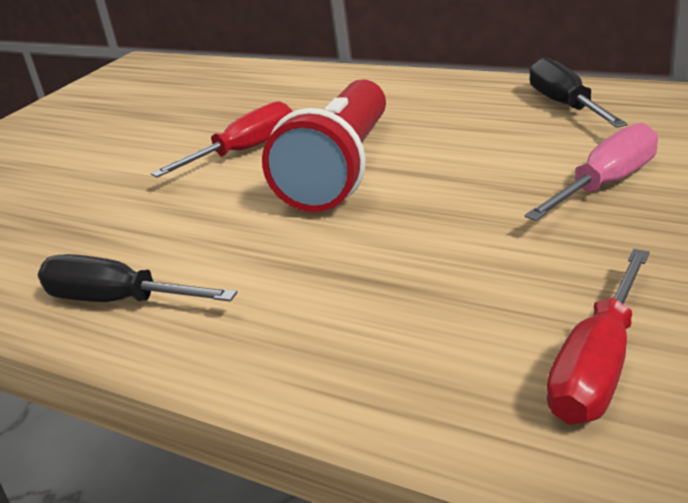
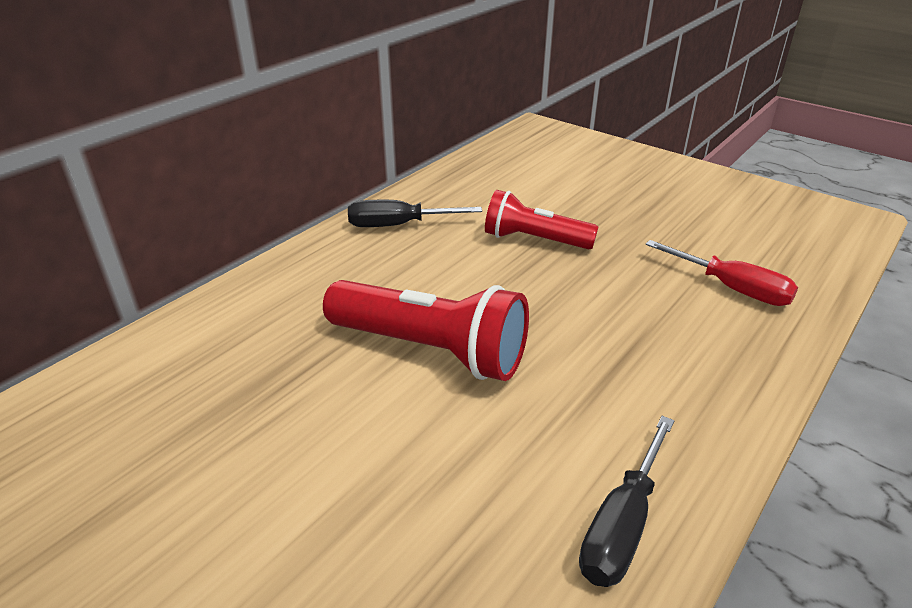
camera: 85 degrees left, 5 degrees up
(244, 151) = (330, 415): red screwdriver -> none
(605, 184) = (534, 240): pink screwdriver -> red flashlight

